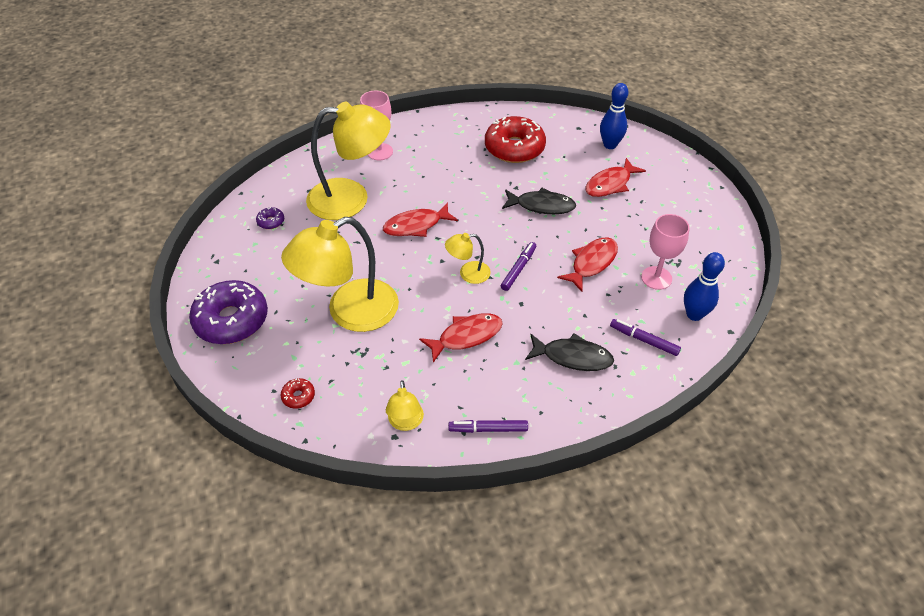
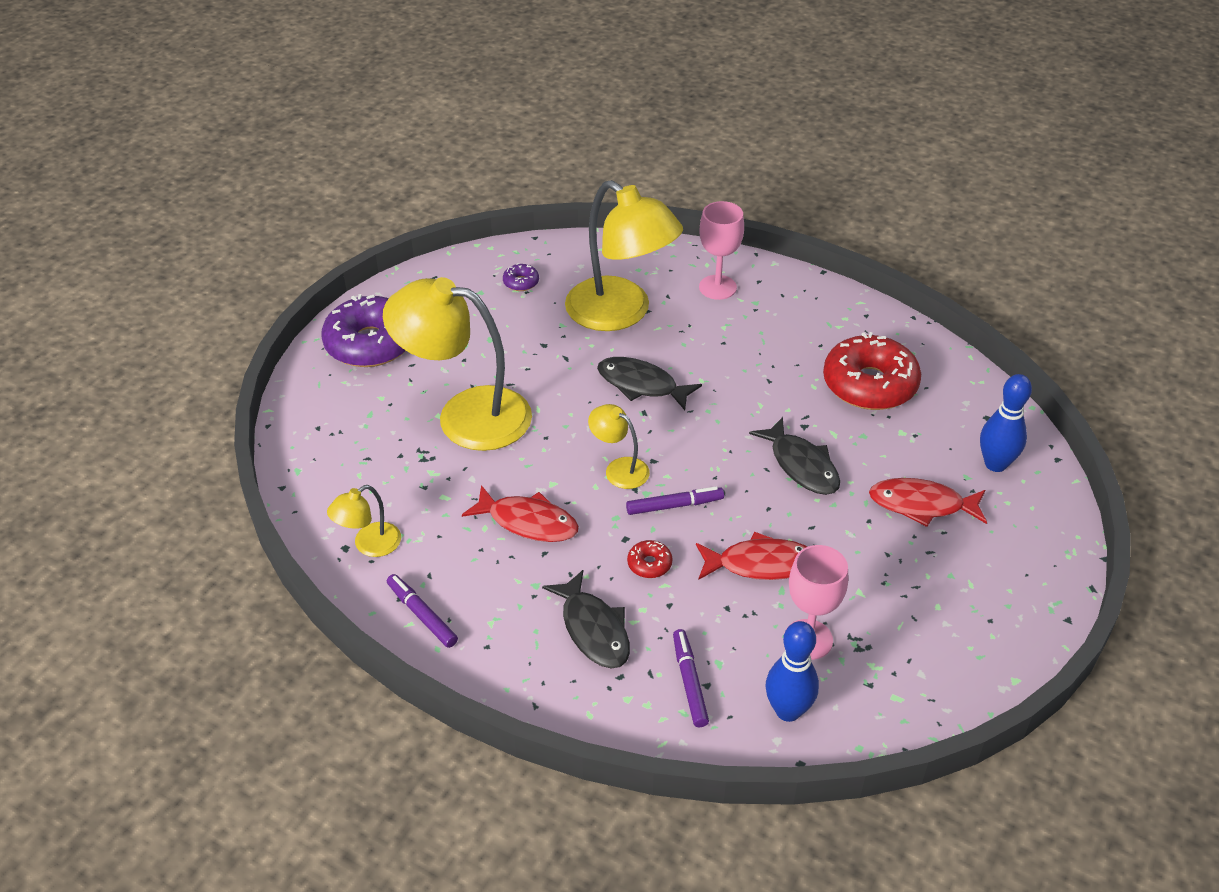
camera: 50 degrees right, 5 degrees down
(298, 396) = (327, 448): red donut -> red donut (649, 564)
(416, 225) = (641, 385): red fish -> black fish

